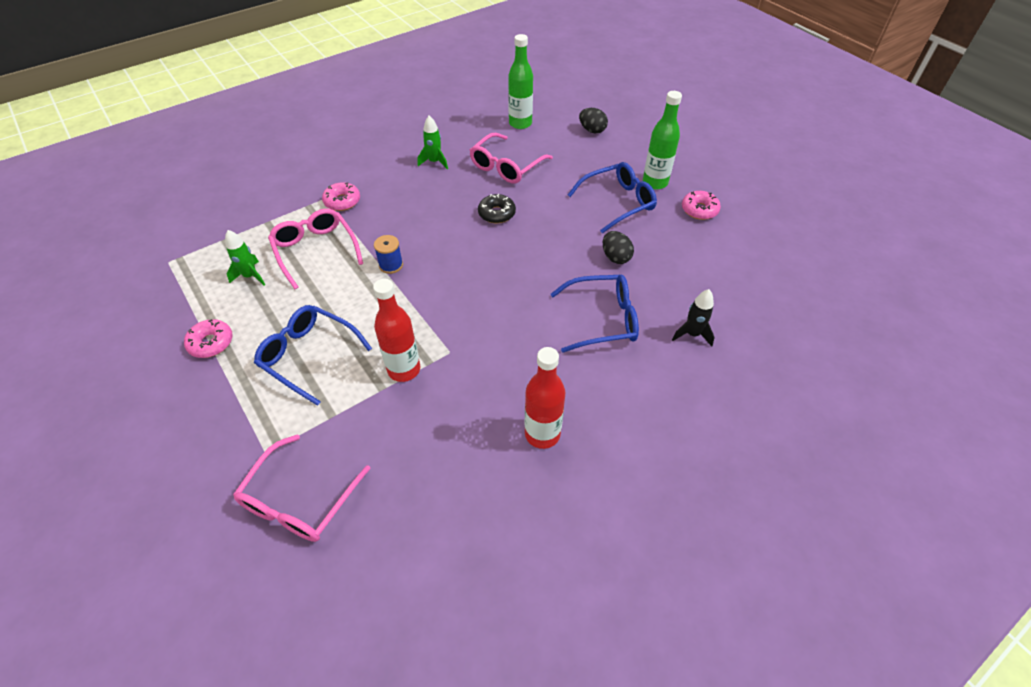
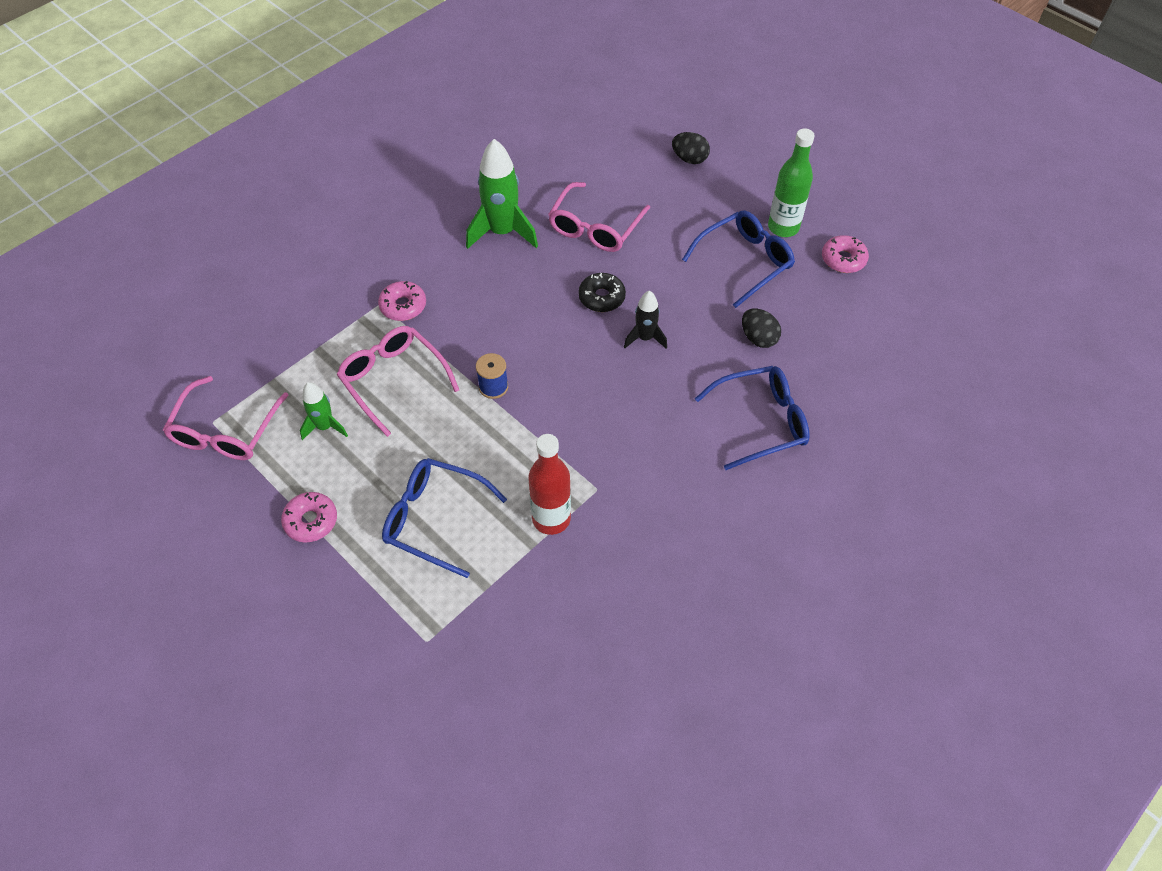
camera: 10 degrees left, 5 degrees up
(300, 500) = (484, 688): pink glasses -> pink glasses (226, 431)
(434, 162) = (502, 232): green rocket -> green rocket, size x1.78
(520, 123) = (596, 160): green bottle -> none
(542, 434) = (727, 570): red bottle -> none
(692, 334) = (865, 425): black rocket -> black rocket (645, 338)

